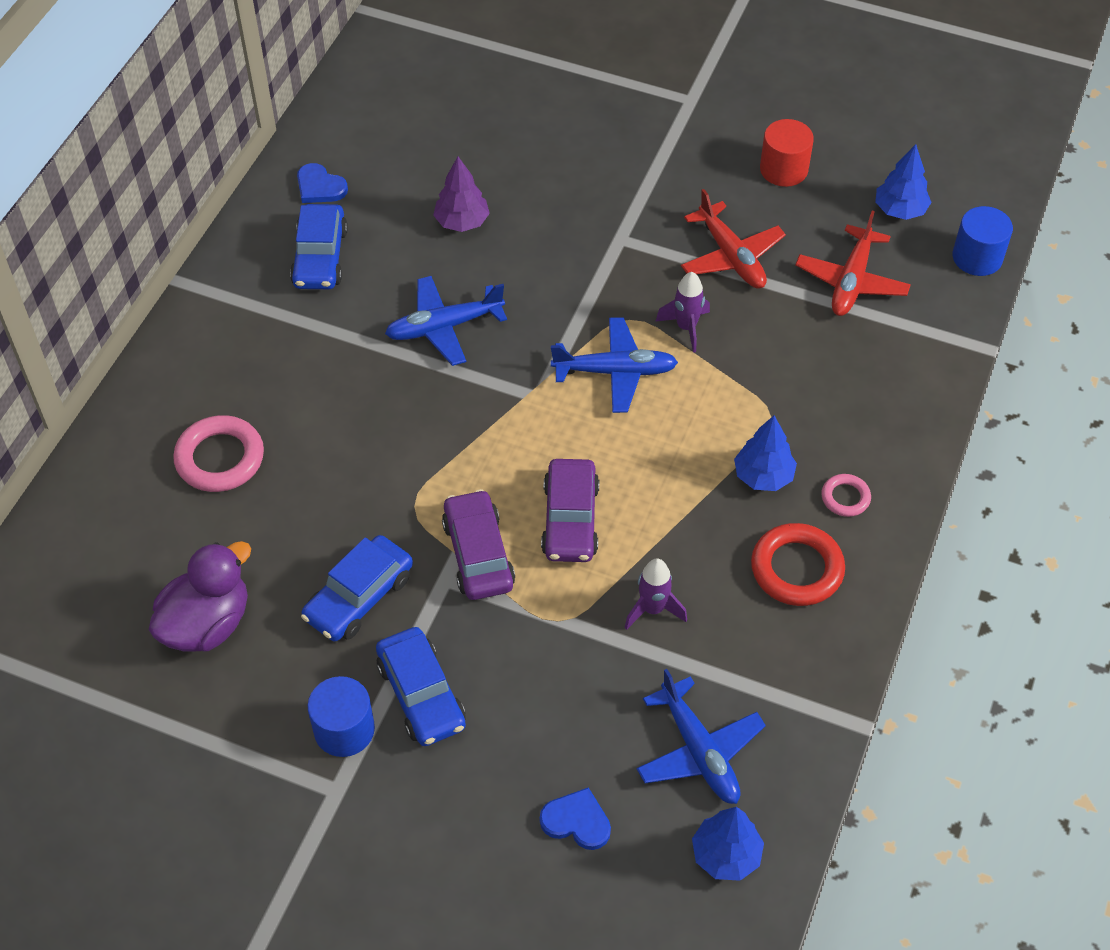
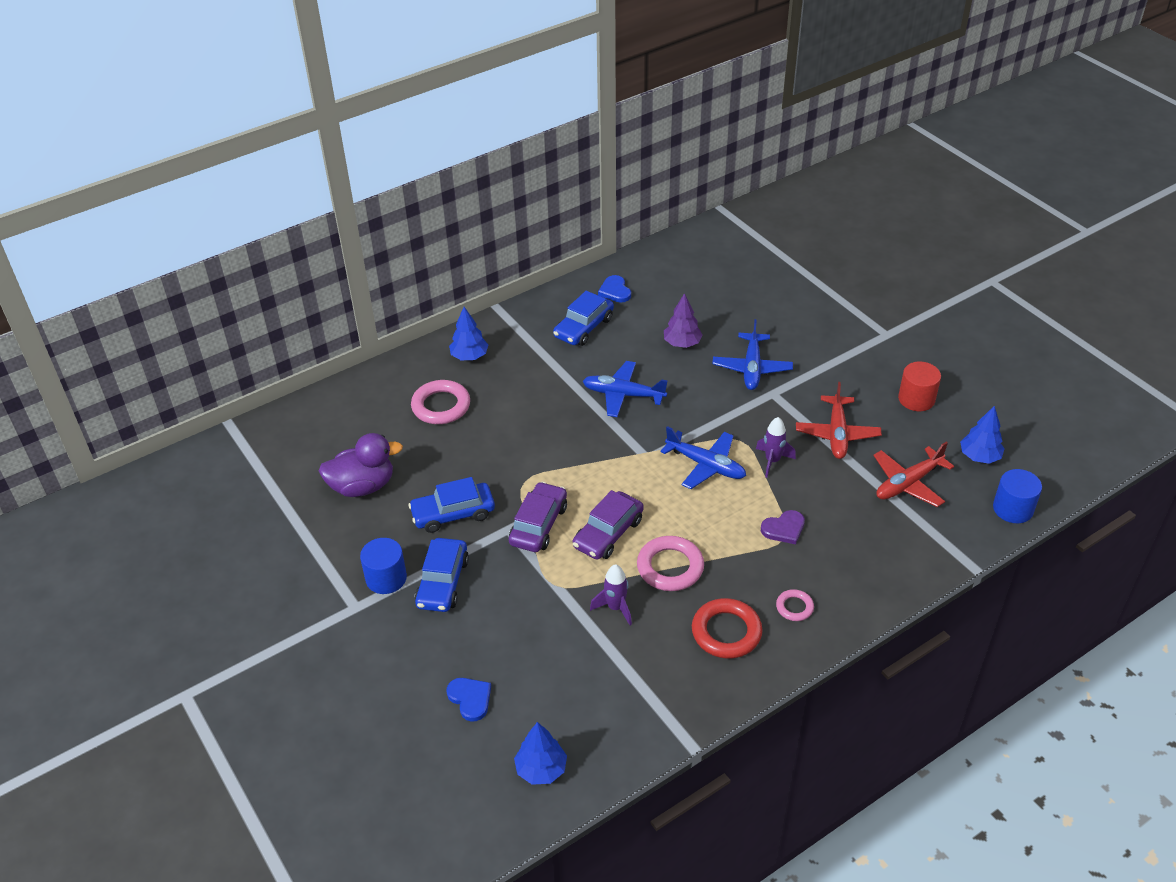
camera: 35 degrees right, 10 degrees down
(674, 524) = (670, 567): none -> pink ring
(699, 751) = (575, 702): blue plane -> blue plane (752, 368)
(762, 407) = (784, 529): none -> purple heart
(763, 476) = (750, 568): blue tree -> blue tree (469, 356)

